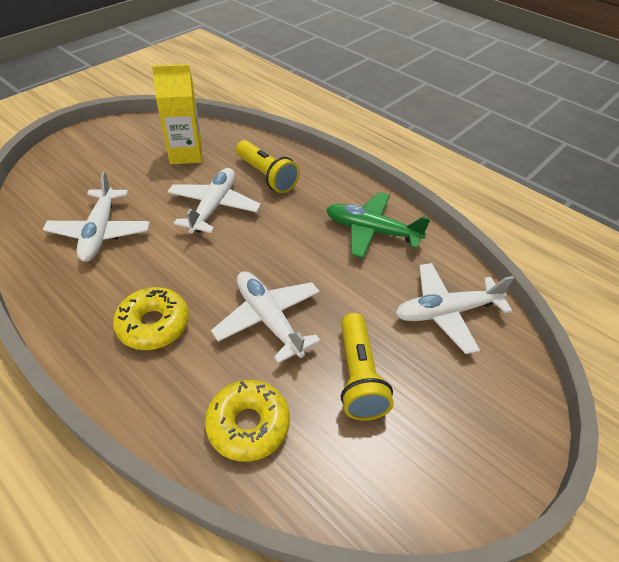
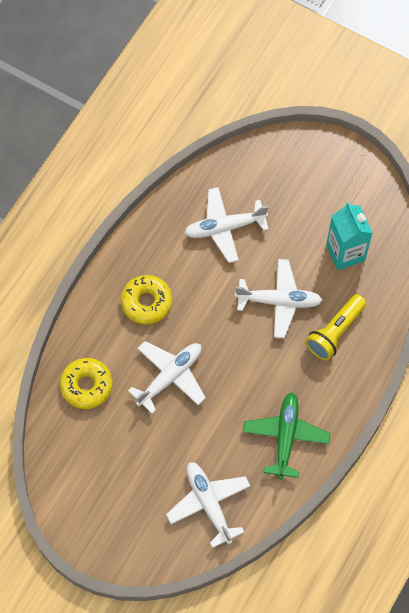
camera: 80 degrees right, 20 degrees up
(186, 154) = (345, 252): yellow carton -> turquoise carton
(358, 376) = (136, 447): yellow flashlight -> none

